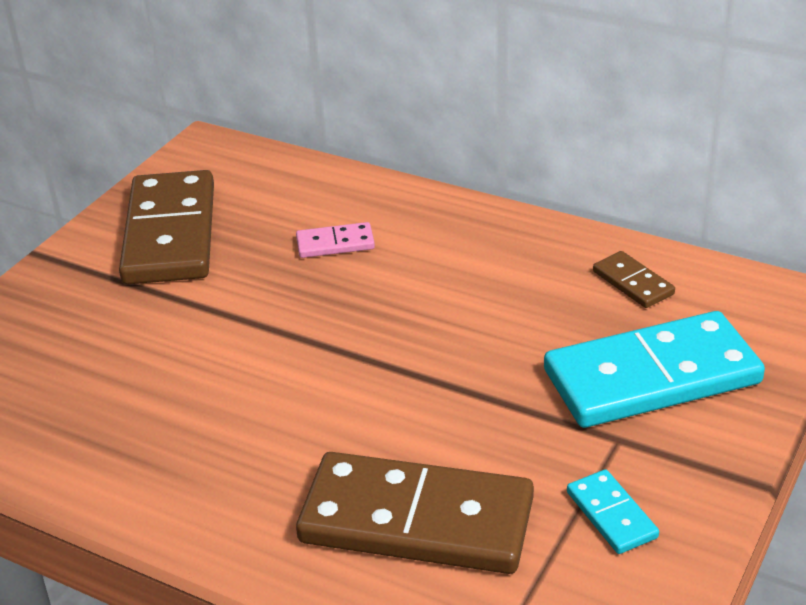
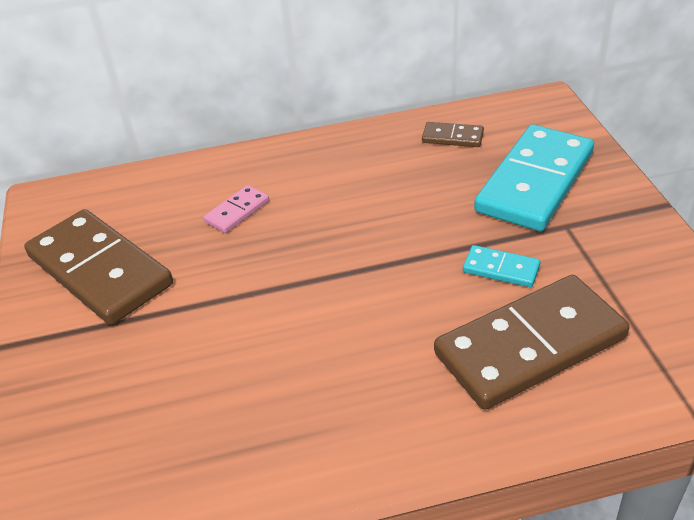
camera: 40 degrees left, 5 degrees up
(611, 515) = (623, 269): turquoise domino -> turquoise domino (501, 269)

